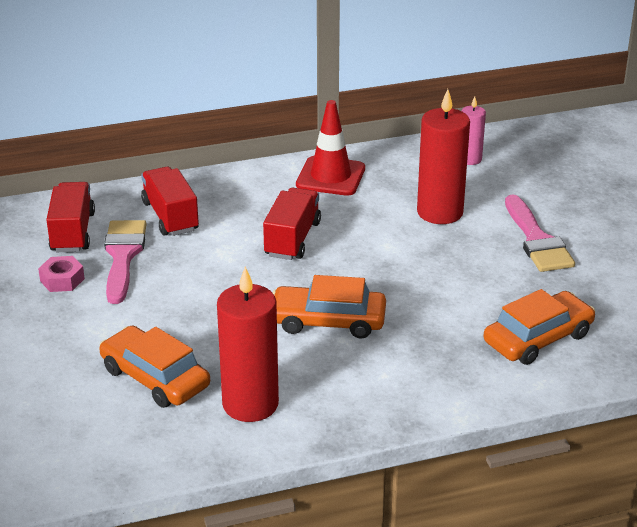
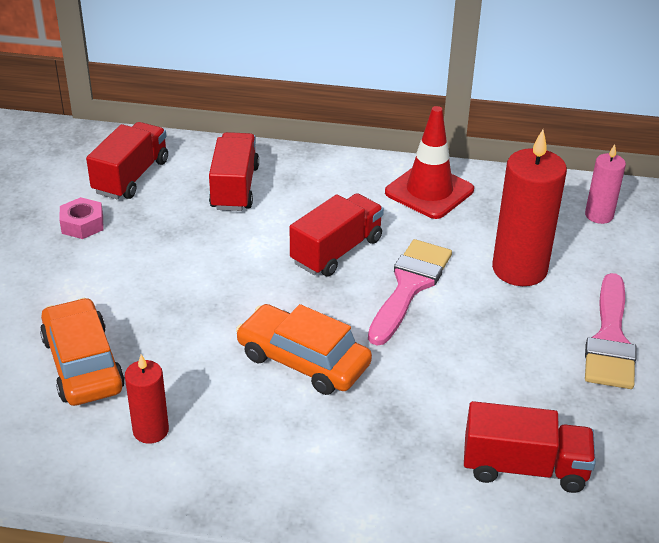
camera: 25 degrees right, 5 degrees up
(123, 256) = (157, 217): pink brush -> pink brush (409, 286)
(250, 404) = (150, 430): red candle -> red candle, size x0.55
(538, 338) = (524, 467): orange car -> red truck

